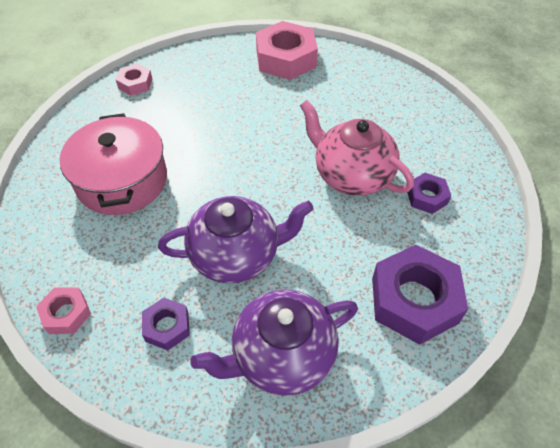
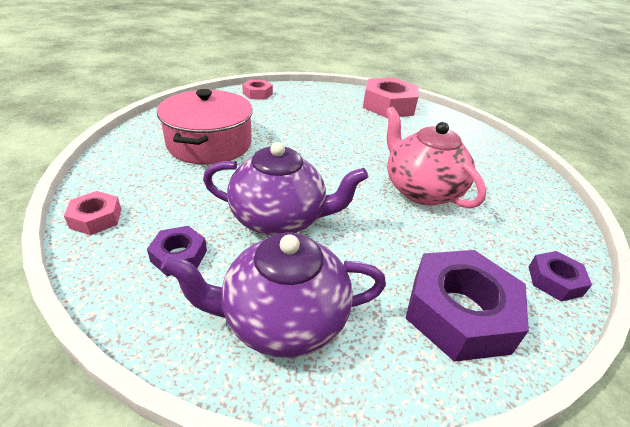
camera: 15 degrees right, 15 degrees down
(426, 197) = (497, 225): purple nut -> purple nut (554, 281)

